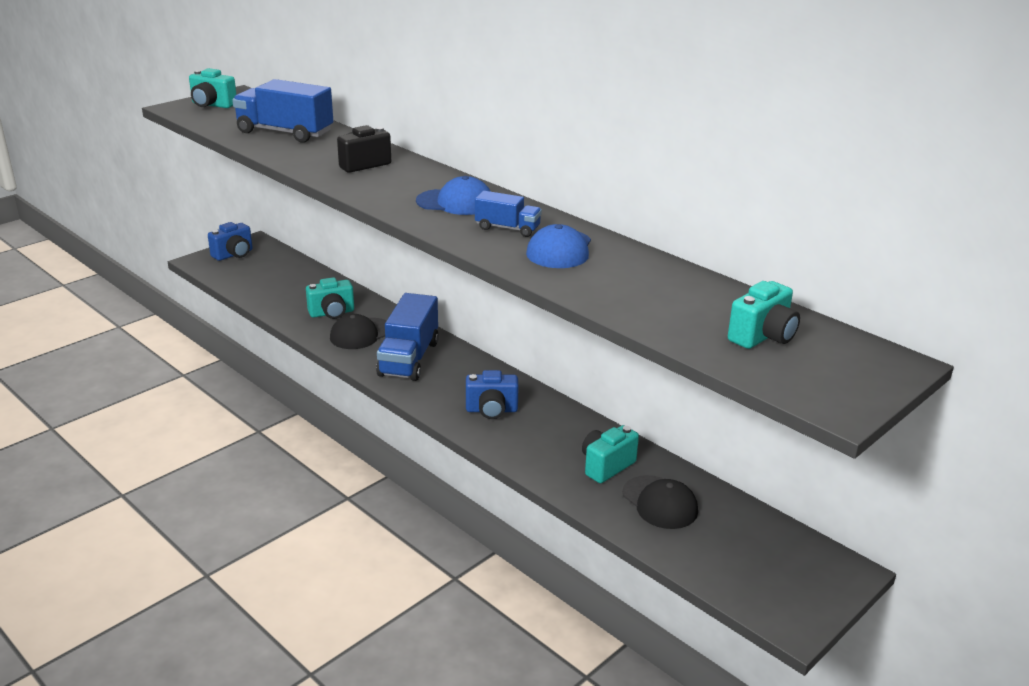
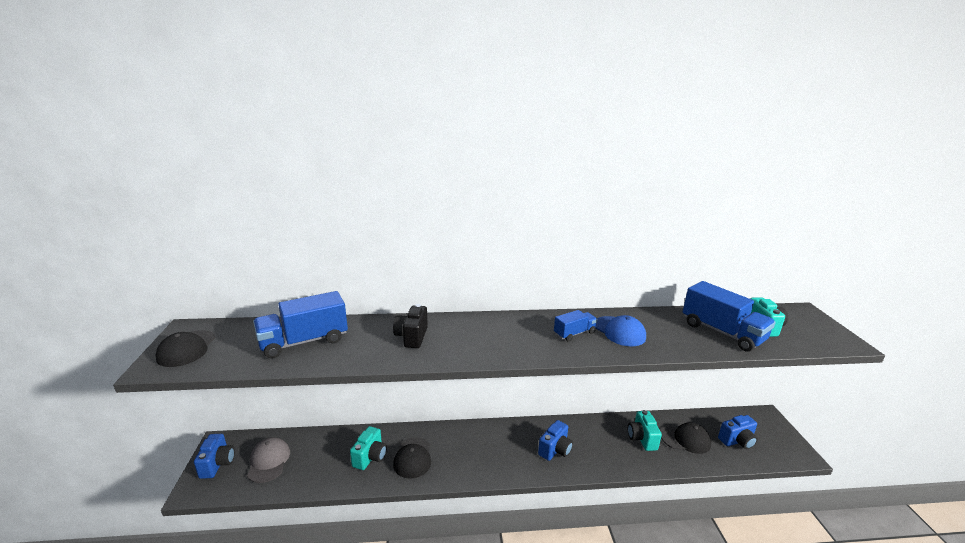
camera: 50 degrees left, 5 degrees down
(212, 105) = (186, 349): turquoise camera -> black cap
(264, 272) = (268, 461): none -> grey cap
(409, 358) = (466, 452): blue truck -> blue truck (722, 332)
(455, 202) = (517, 333): blue cap -> none
(728, 551) = (737, 441): none -> blue camera

